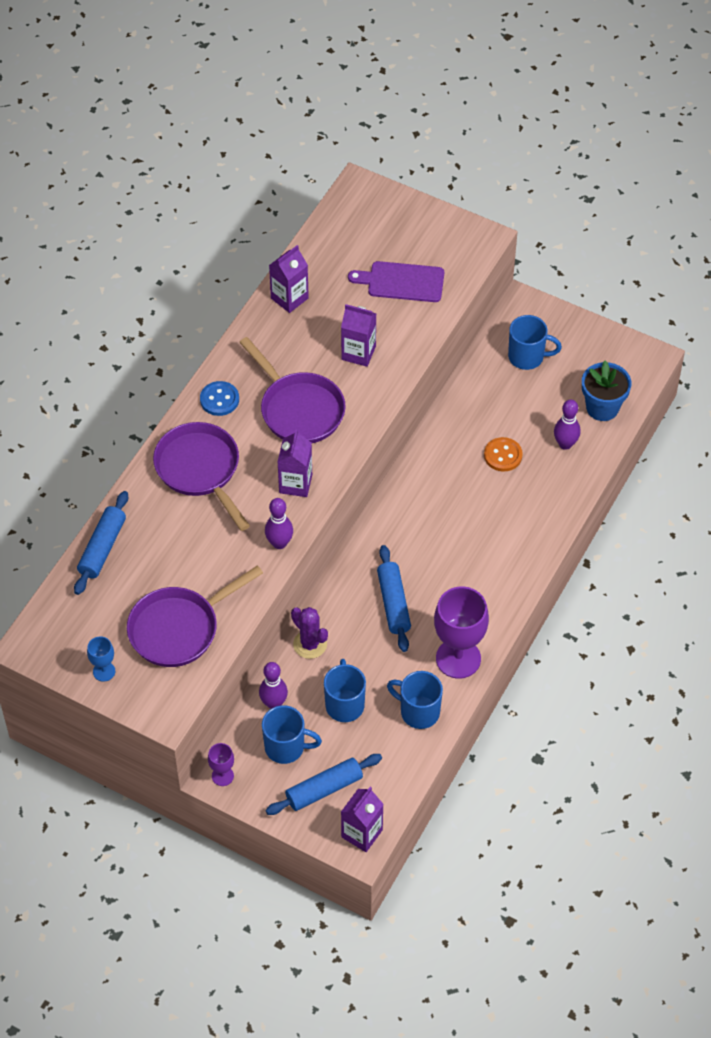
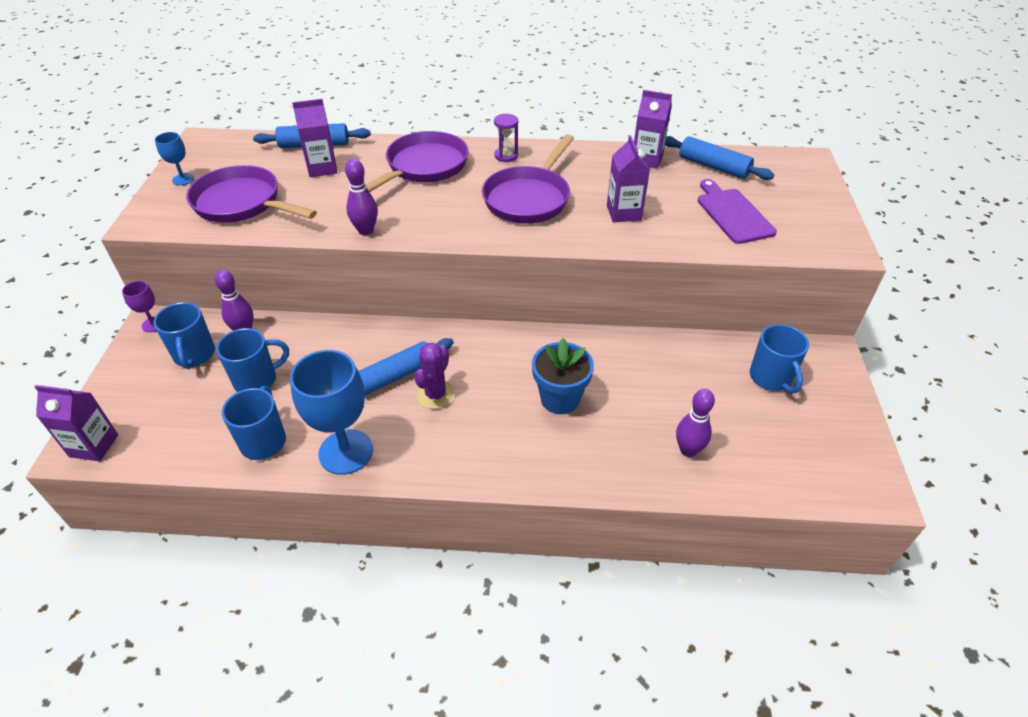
camera: 65 degrees right, 10 degrees down
(219, 399) = (506, 156): blue button -> purple hourglass
(295, 483) = (442, 220): purple carton -> purple carton (322, 168)
(310, 644) = (320, 333): purple cactus -> purple cactus (435, 395)
(324, 789) = (148, 398): blue rolling pin -> blue rolling pin (713, 166)
(458, 658) = (346, 452): purple goblet -> blue goblet
(503, 455) = (631, 400): orange button -> none
(602, 408) = (766, 468): blue flower pot -> blue flower pot (560, 399)

